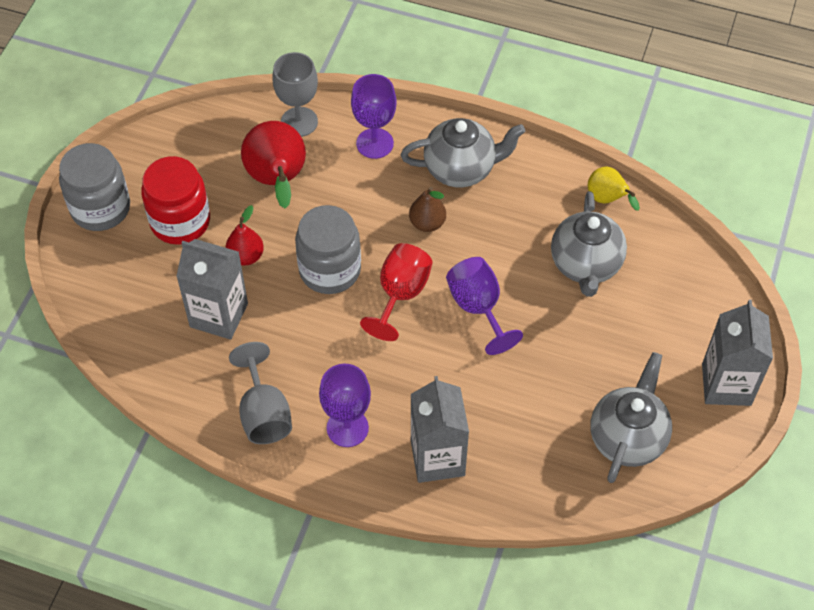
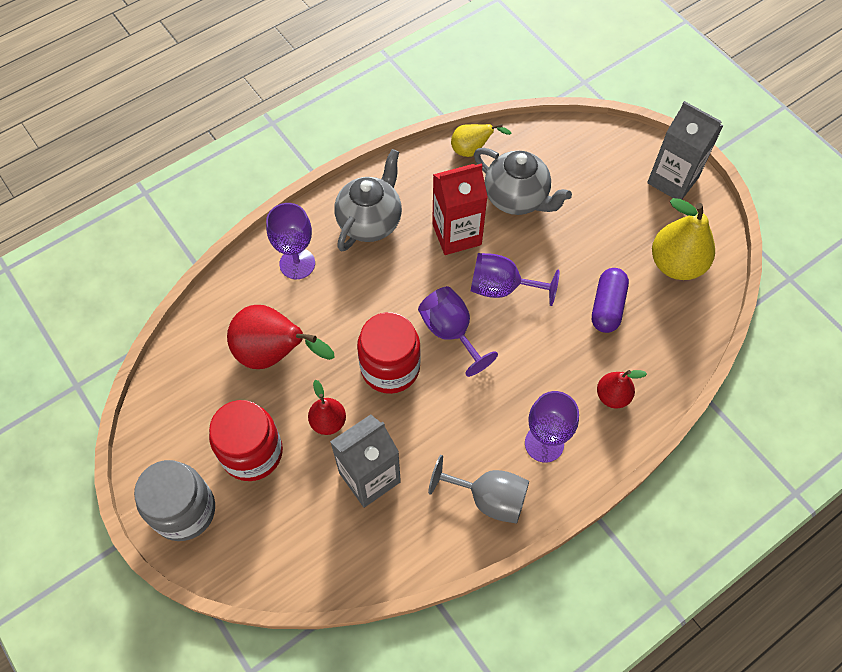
camera: 55 degrees left, 5 degrees up
(299, 122) = (230, 303): grey goblet -> none
(330, 270) = (390, 368): grey jar -> red jar
(400, 294) = (451, 332): red goblet -> purple goblet
(427, 223) = (401, 274): brown pear -> none
(437, 458) = (612, 396): grey carton -> red pear
(505, 240) = (456, 234): none -> red carton
(529, 403) = (607, 306): none -> purple capsule
(627, 438) = (676, 264): grey teapot -> yellow pear

